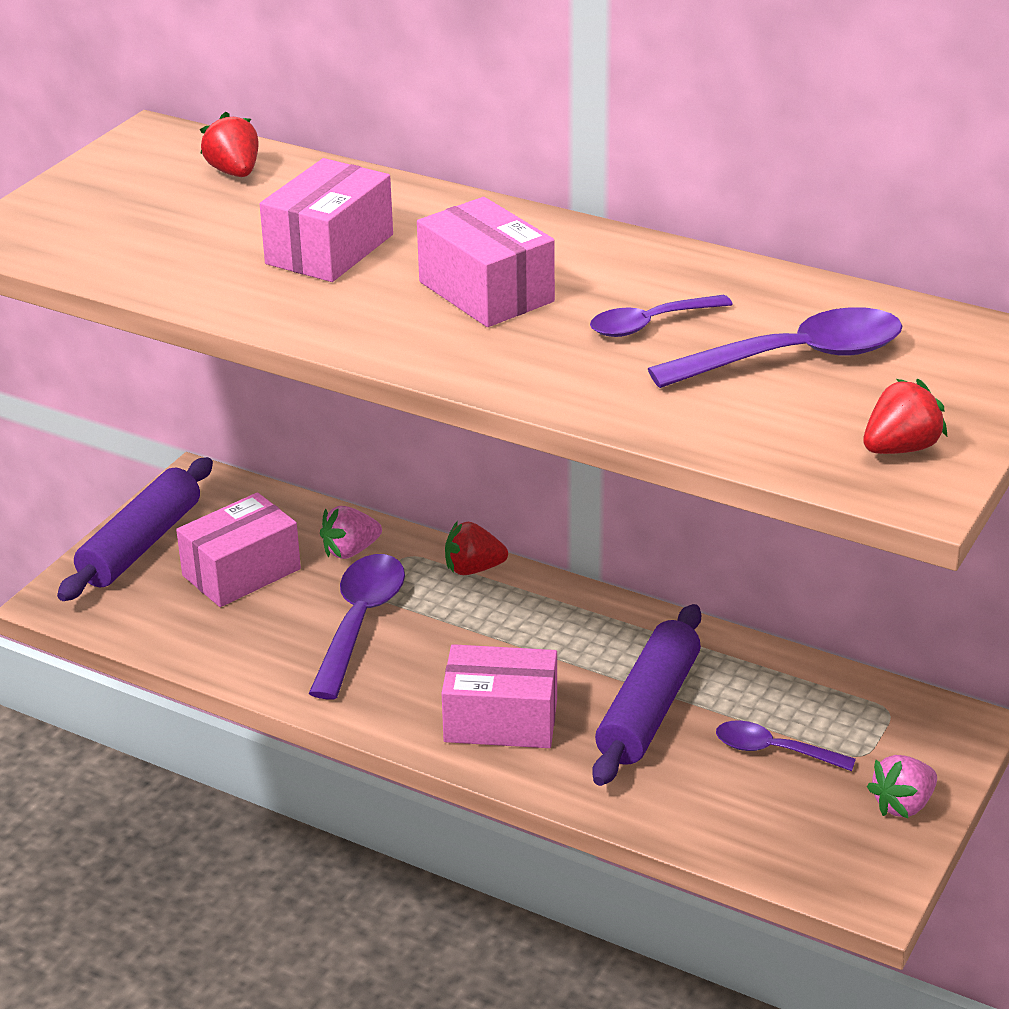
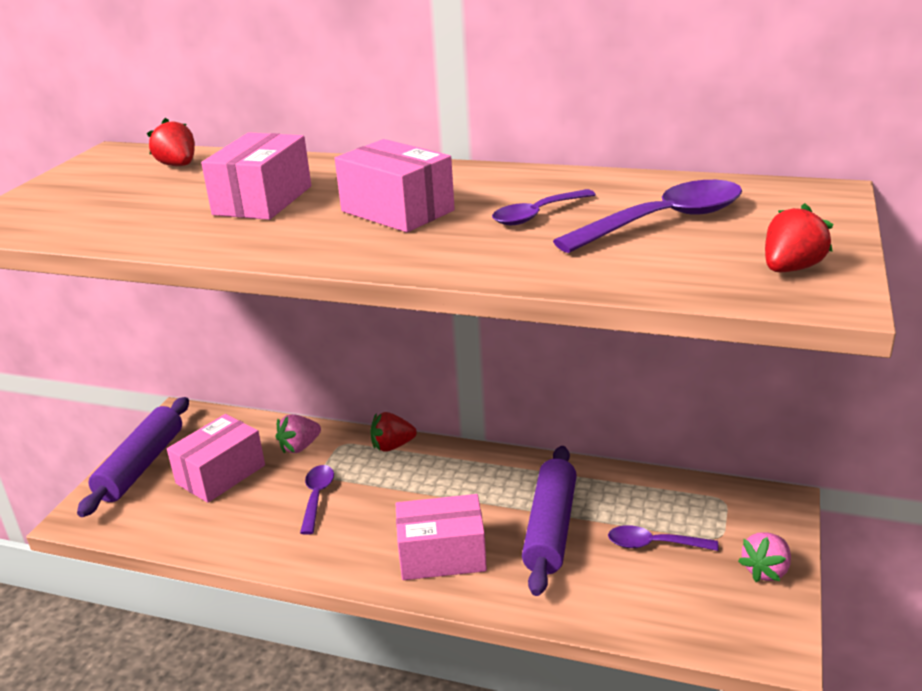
camera: 10 degrees left, 5 degrees down
(360, 622) = (317, 497): purple spoon -> purple spoon, size x0.60

